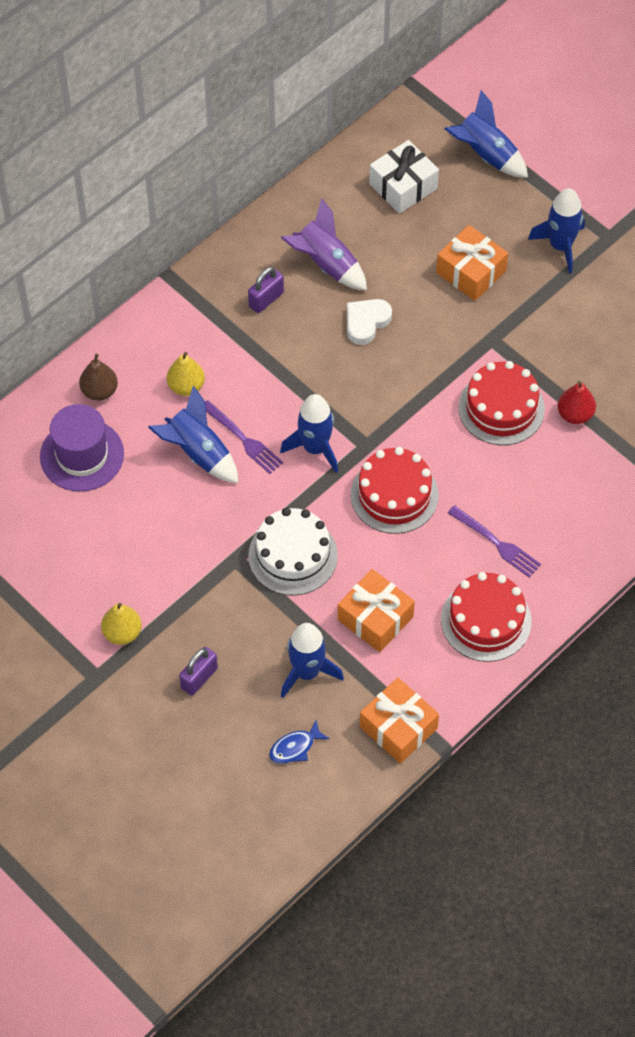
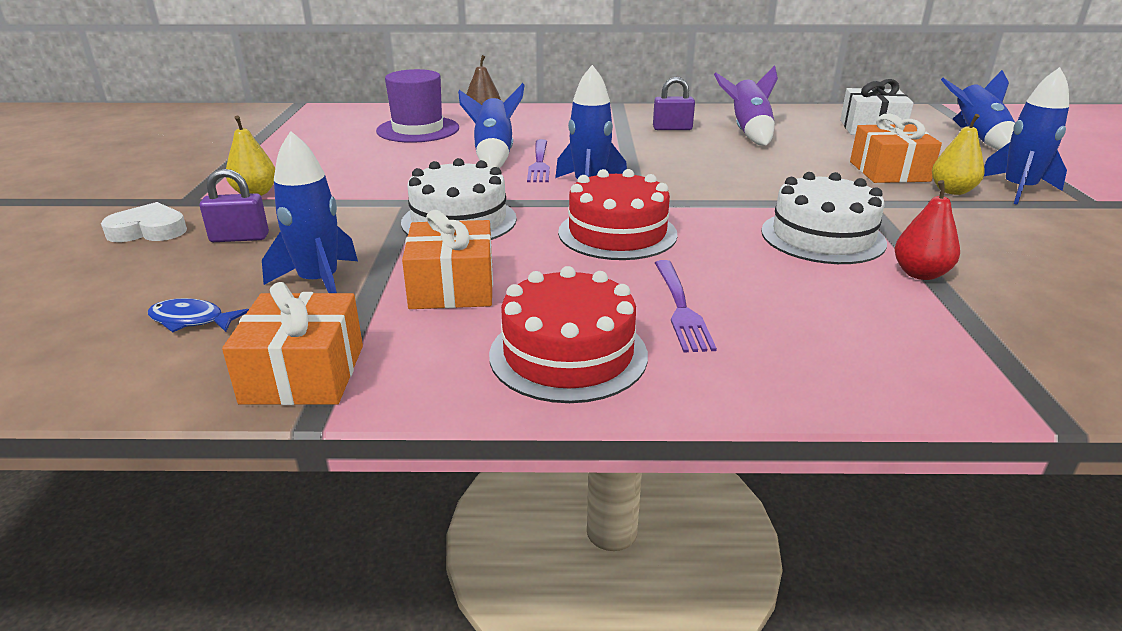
camera: 45 degrees right, 30 degrees down
(186, 386) = (544, 134): yellow pear -> yellow pear (952, 191)
(366, 322) = (743, 159): white heart -> white heart (149, 230)
(501, 408) = (822, 237): red cake -> white cake

